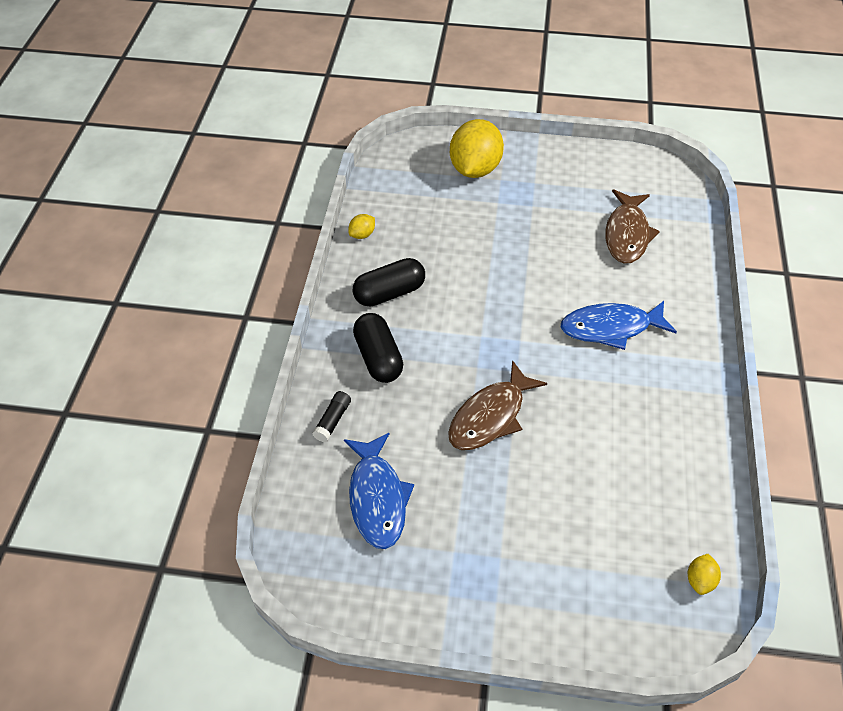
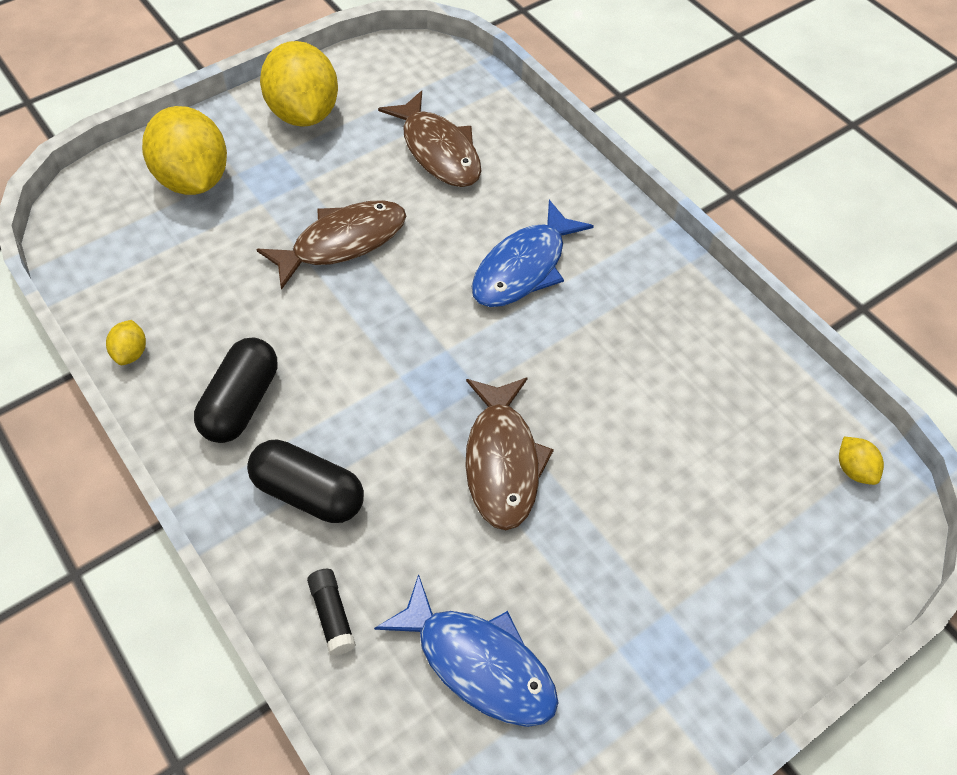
camera: 45 degrees left, 5 degrees up
(520, 249) = (342, 242): none -> brown fish
(569, 169) = (304, 113): none -> yellow lemon

